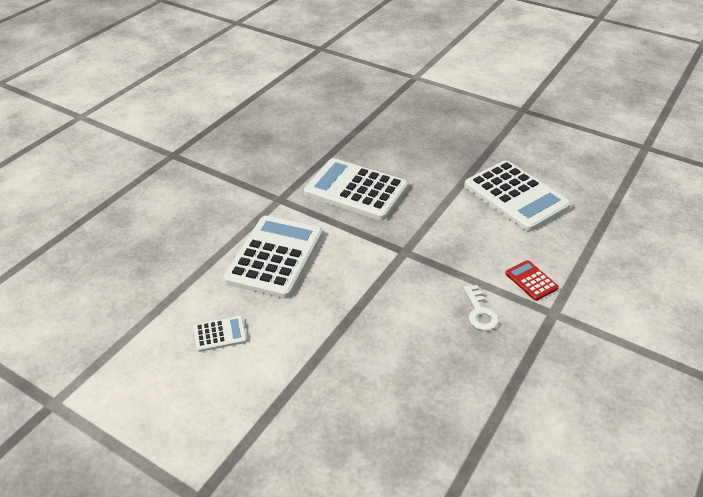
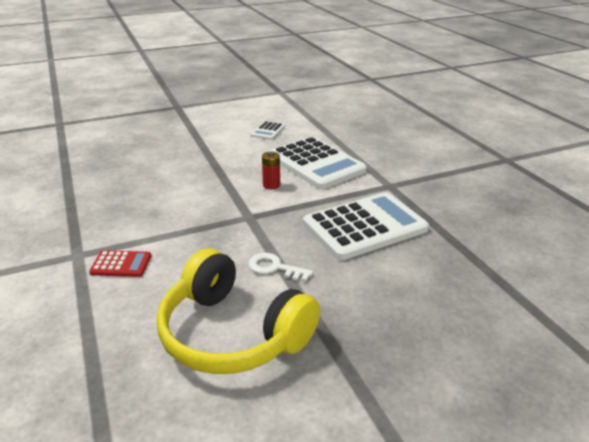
camera: 125 degrees right, 10 degrees down
(343, 265) = (271, 185): none -> red battery
(480, 312) = (138, 220): white key -> white key (274, 268)
(516, 196) = (233, 333): white calculator -> yellow headphones

